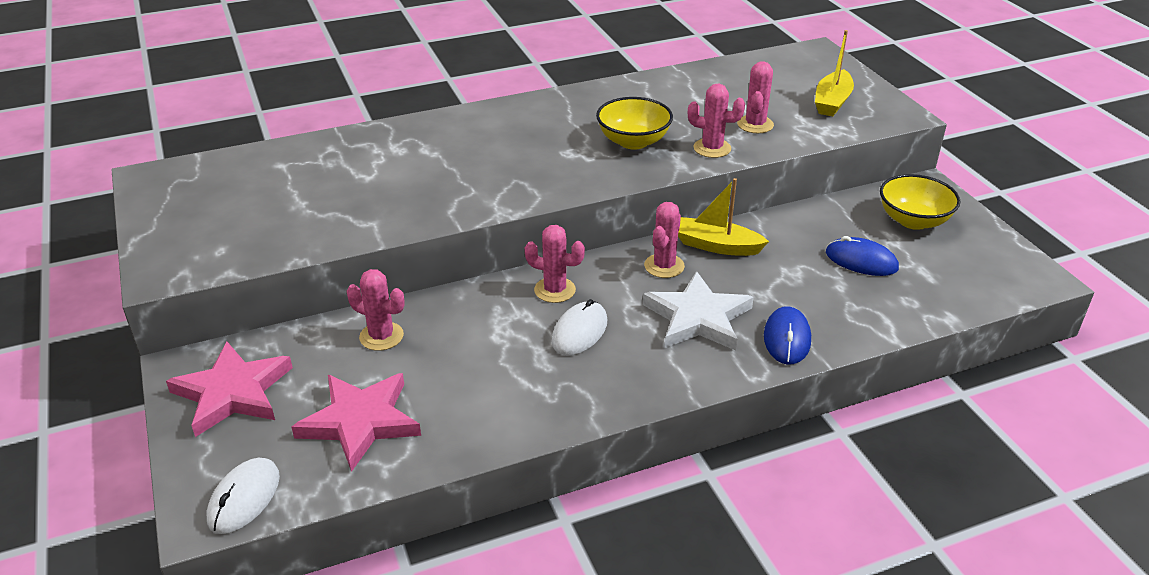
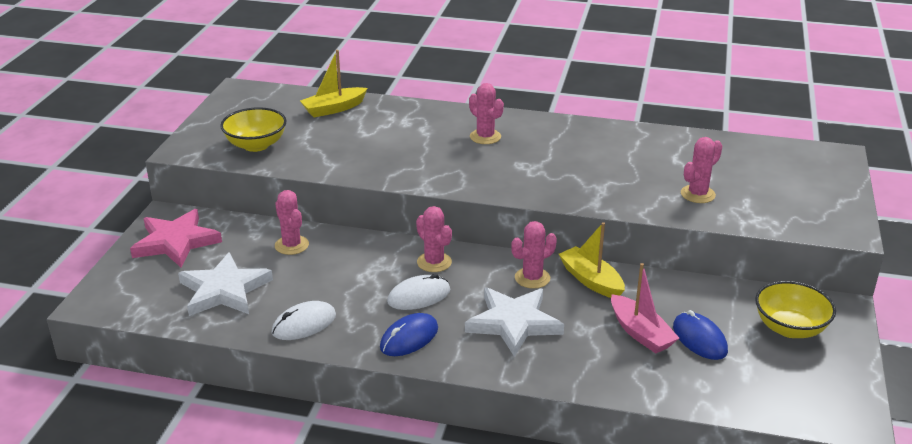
camera: 35 degrees right, 5 degrees down
(244, 498) = (120, 303): white mouse -> white mouse (304, 324)
(360, 422) = (224, 290): pink star -> white star
(633, 141) = (580, 173): yellow bowl -> yellow bowl (256, 145)
(712, 148) = (636, 199): pink cactus -> pink cactus (485, 137)
(787, 338) = (564, 366): blue mouse -> blue mouse (409, 338)
(811, 277) = (640, 333): none -> pink boat
(832, 102) = (793, 199): yellow boat -> yellow boat (334, 109)

